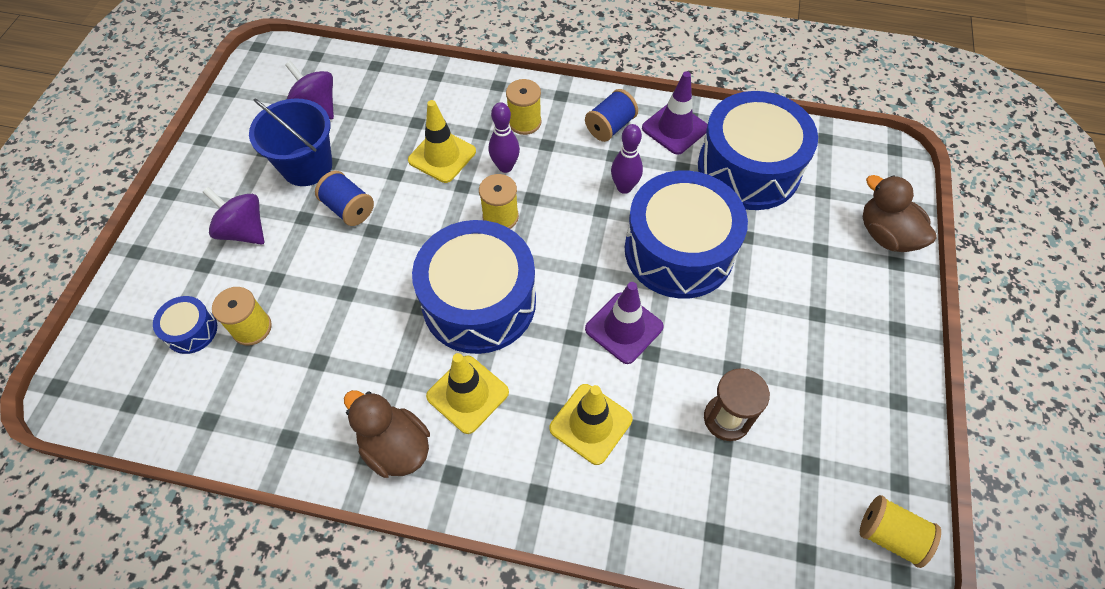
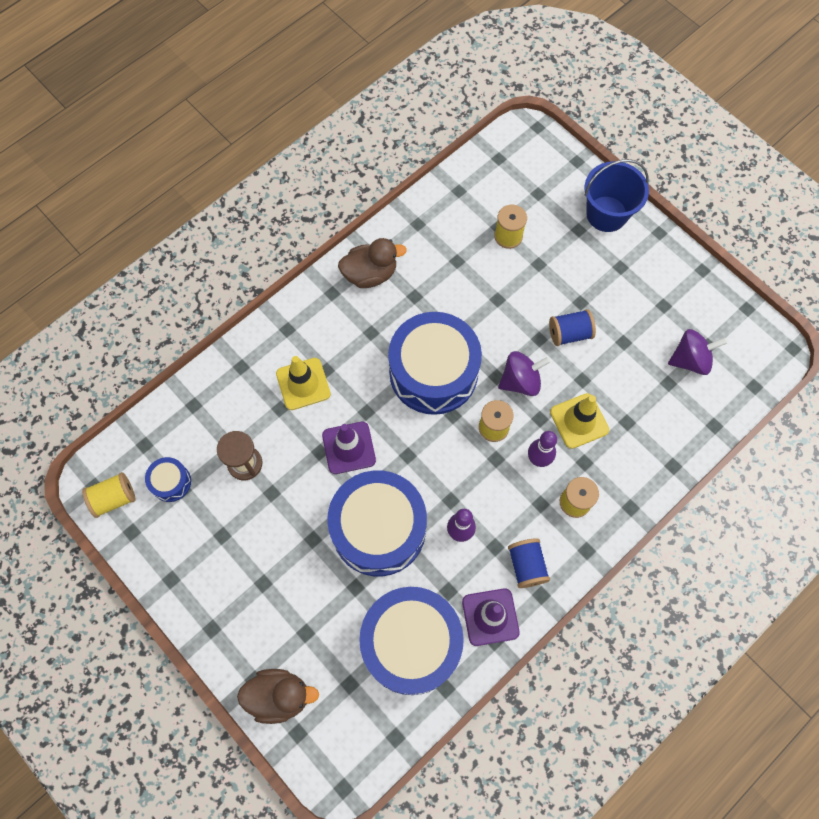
camera: 125 degrees right, 10 degrees up
(191, 331) = (529, 204): blue drum -> blue drum (171, 482)
(244, 231) = (593, 262): purple spinning top -> purple spinning top (520, 381)
(307, 166) = (629, 326): blue bucket -> blue bucket (606, 214)
(467, 394) = (374, 328): yellow traffic cone -> none

